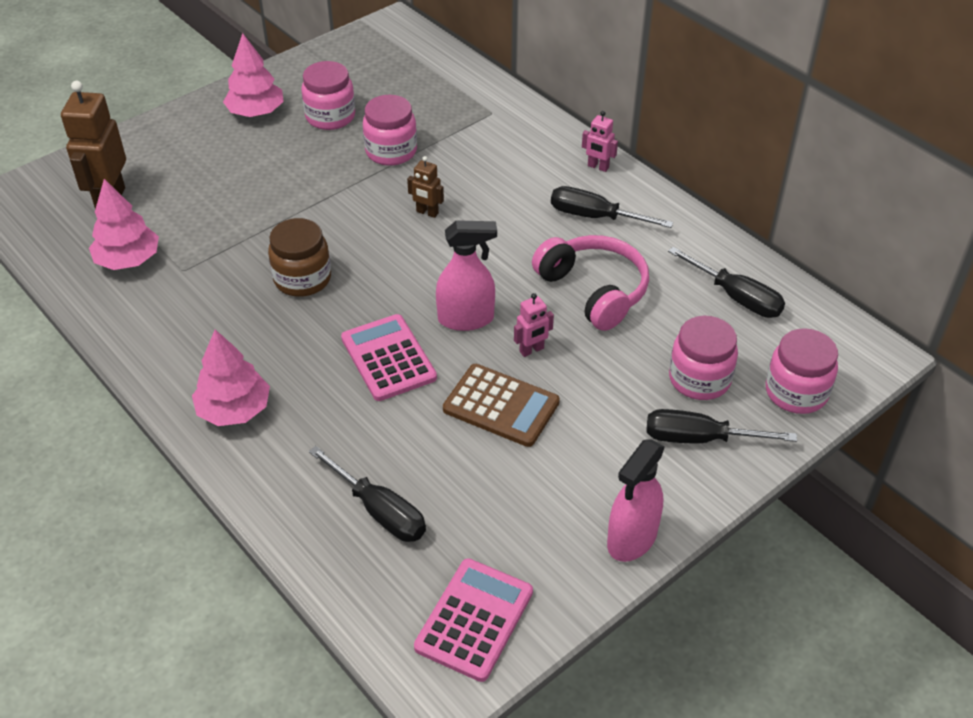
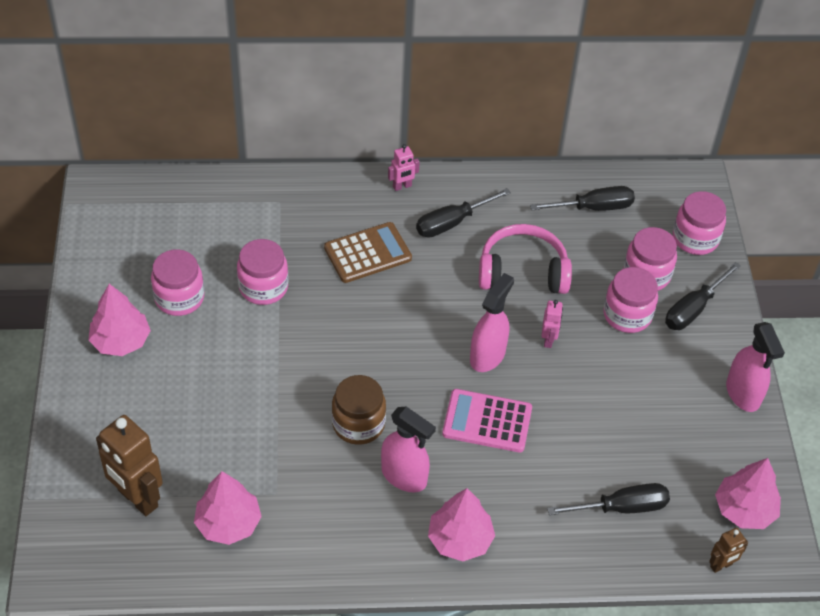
camera: 55 degrees left, 5 degrees up
(272, 336) = (404, 476): none -> pink spray bottle
(427, 213) = (356, 309): brown robot -> brown robot (721, 566)
(474, 619) = (744, 509): pink calculator -> pink tree
(501, 406) = (584, 388): brown calculator -> brown calculator (367, 253)
(629, 391) = (627, 315): none -> pink jar

